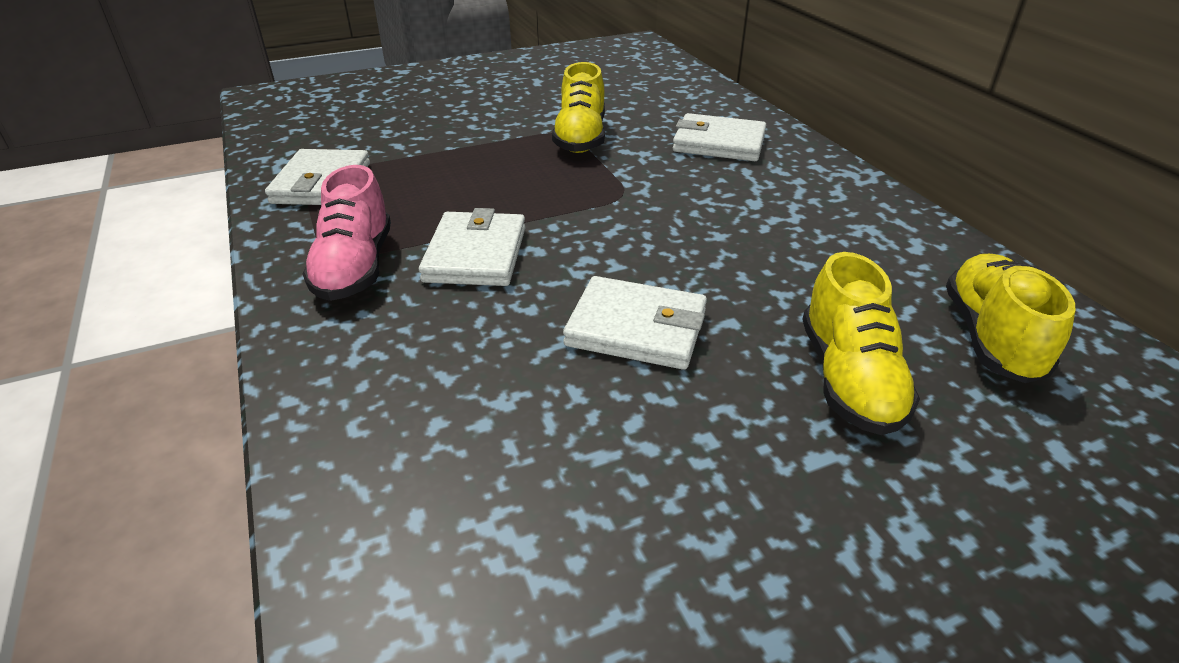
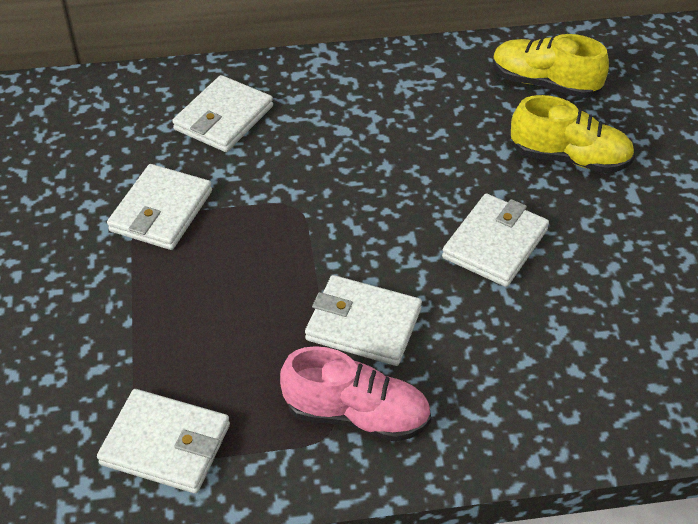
camera: 75 degrees left, 10 degrees up
(580, 138) = (161, 211): yellow shoe -> white wallet

